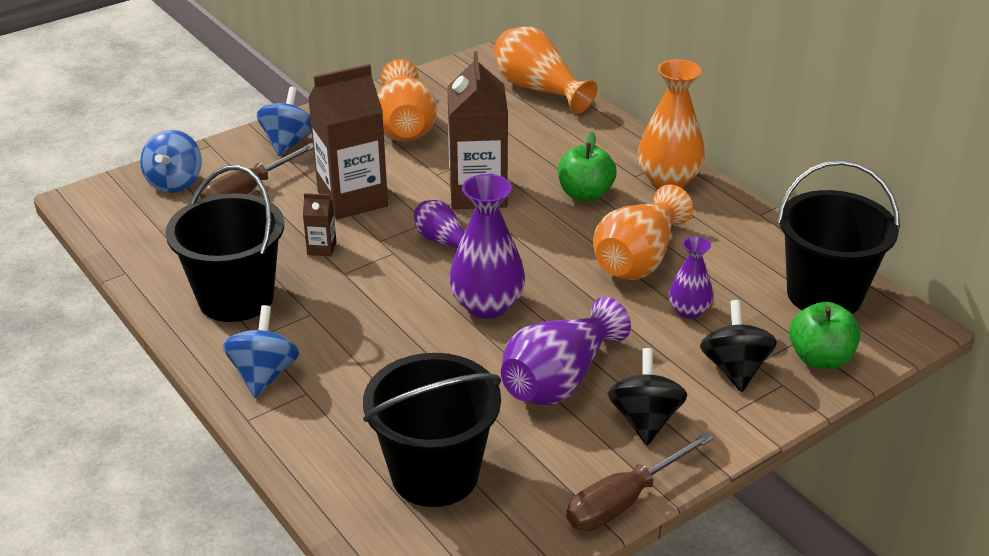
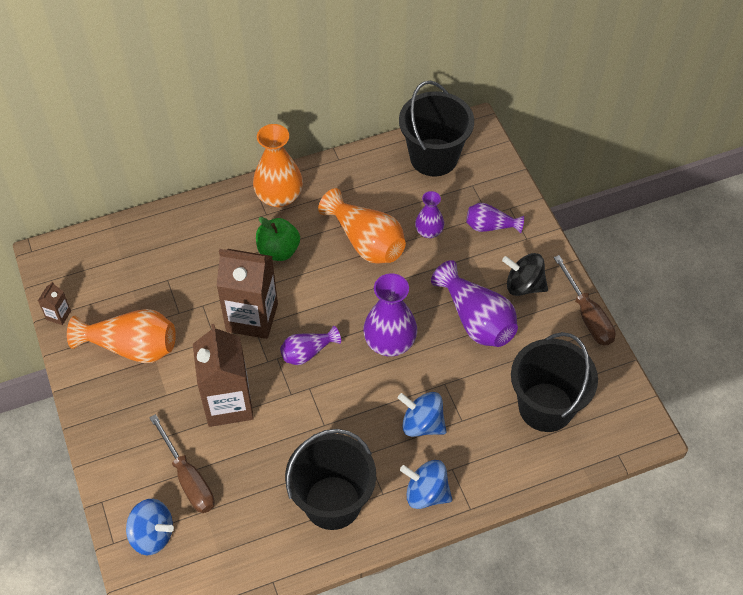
camera: 75 degrees left, 20 degrees up
(288, 142) = (123, 438): blue spinning top -> blue spinning top (422, 424)
(322, 248) = (288, 435): brown carton -> brown carton (58, 315)
(538, 89) = (117, 241): orange vase -> none
(734, 369) = (490, 226): black spinning top -> purple vase
(820, 358) = (492, 182): green apple -> none

